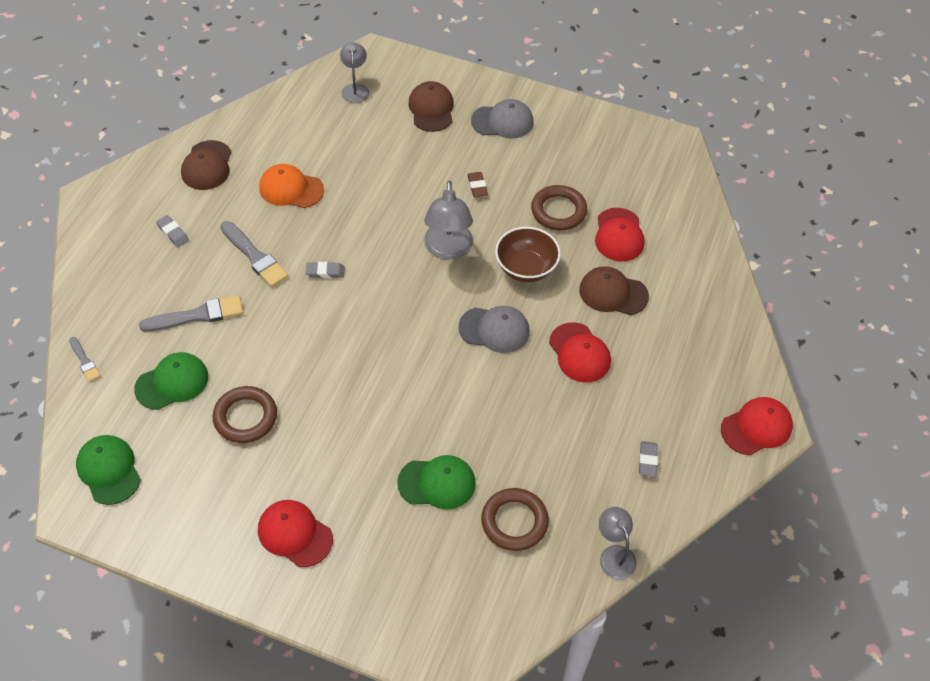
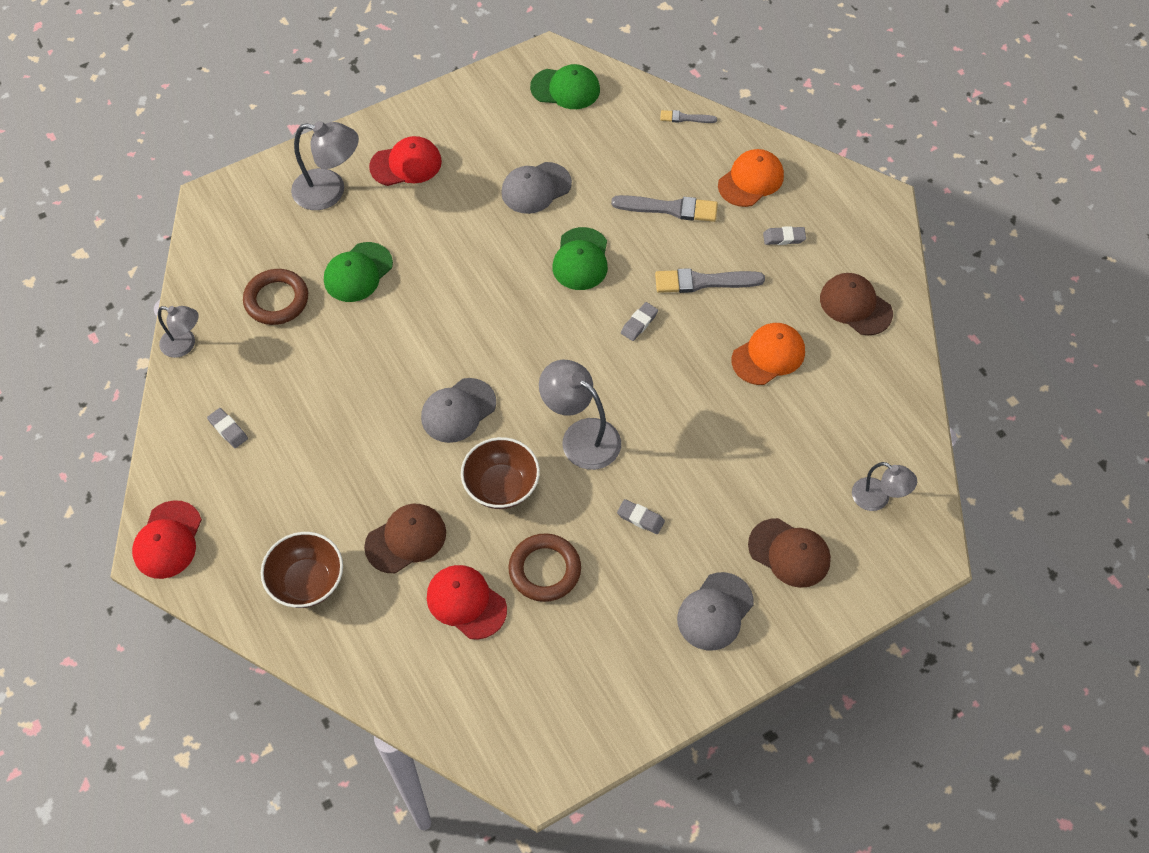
camera: 130 degrees right, 5 degrees up
(126, 281) = (751, 180): none -> orange cap
(172, 382) = (613, 160): green cap -> green cap (581, 259)
(197, 315) = (669, 208): grey brush -> grey brush turned 105 degrees counterclockwise
(245, 417) = (536, 188): brown ring -> grey cap
(373, 572) = (330, 191): none -> grey lamp
(477, 186) = (640, 518): brown eraser -> grey eraser
(579, 353) = (372, 459): red cap -> none
(695, 324) = (307, 582): none -> brown bowl

